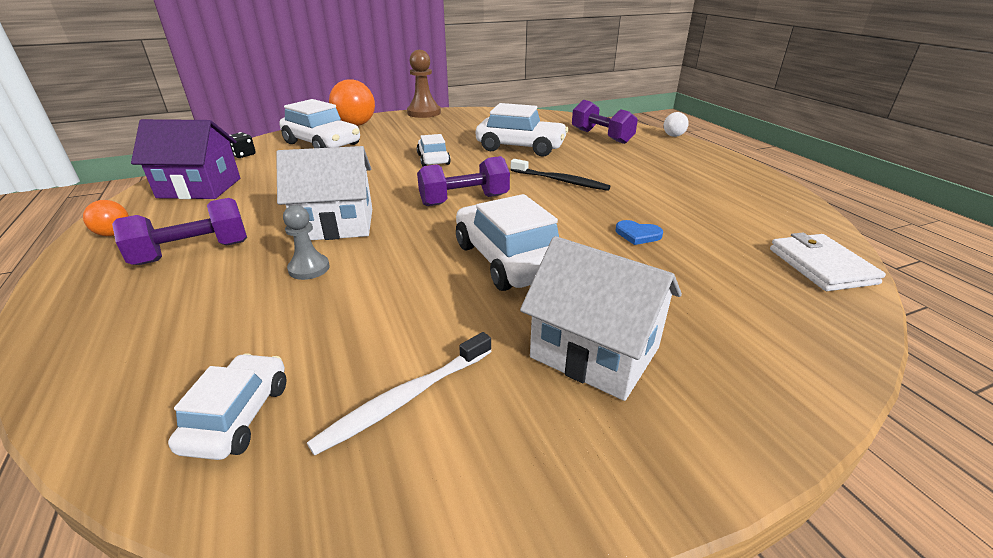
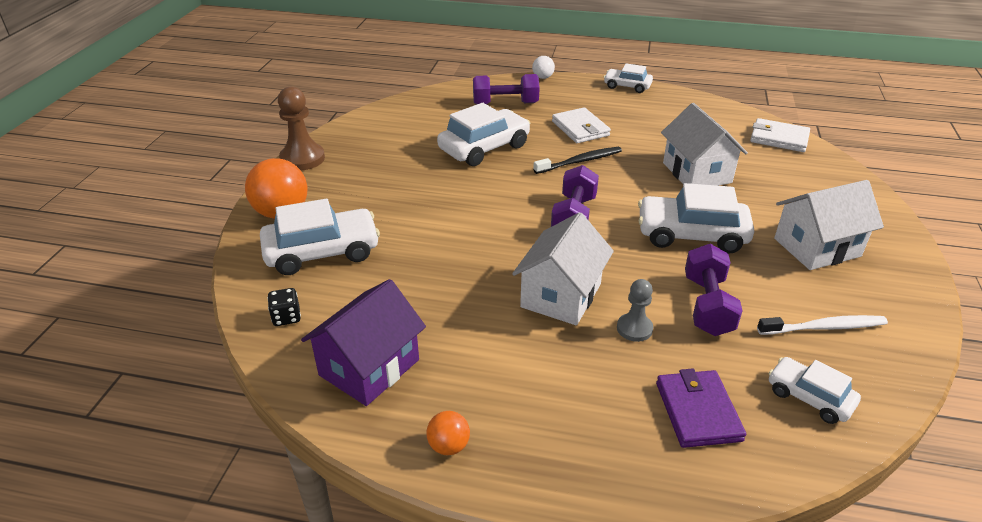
camera: 55 degrees left, 5 degrees up
(185, 335) = (697, 411): none -> purple wallet
(193, 253) = (548, 391): purple dumbbell -> purple dumbbell (707, 305)
(404, 399) = (824, 327): white toothbrush -> white toothbrush turned 90 degrees counterclockwise
(433, 159) = (460, 200): white car -> white car (627, 86)
(617, 168) = (580, 128): none -> white wallet
(637, 234) = (696, 173): blue heart -> white house

